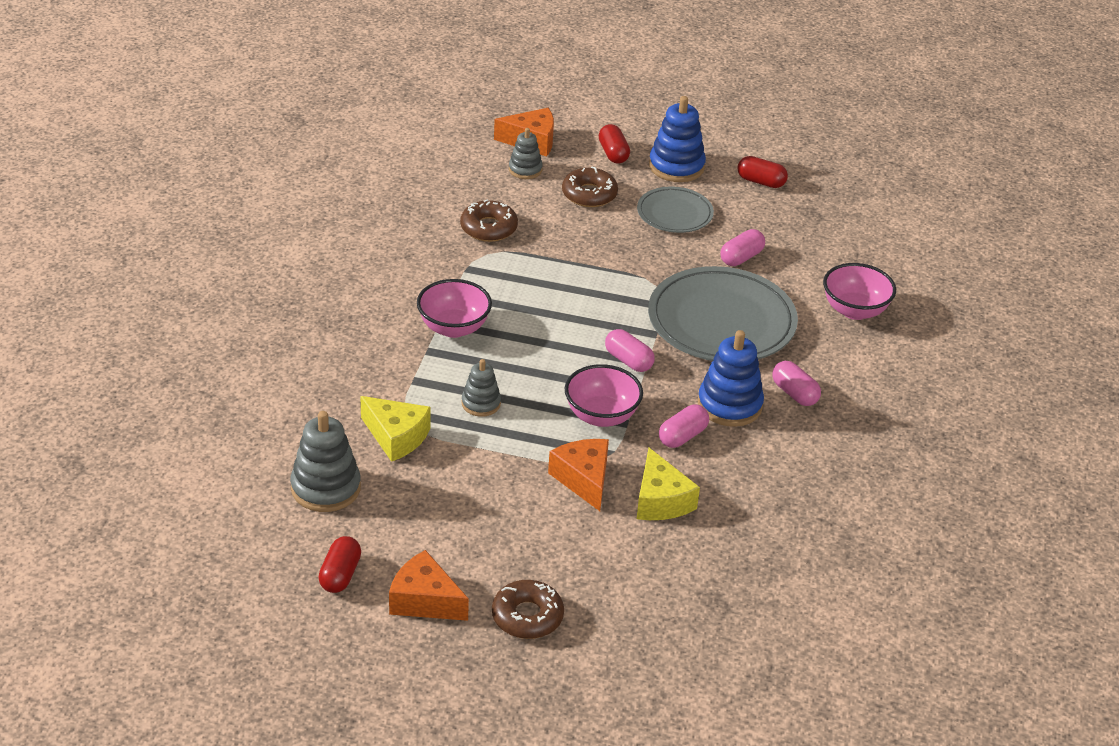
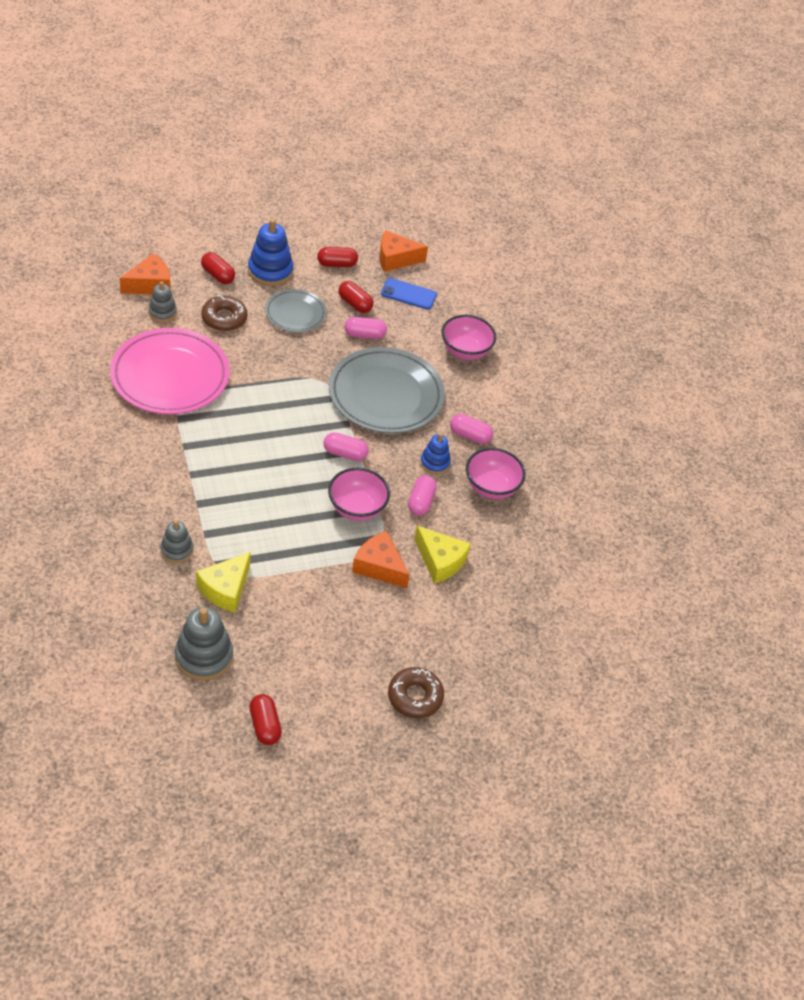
camera: 35 degrees left, 10 degrees up
(396, 437) = (225, 589): yellow cheese -> yellow cheese turned 120 degrees clockwise
(424, 600) = (338, 718): orange cheese -> orange cheese (395, 259)
(453, 328) = (203, 475): pink bowl -> pink bowl (491, 487)
(481, 403) = (267, 533): grey stacking toy -> grey stacking toy (177, 550)
(488, 228) = (170, 376): brown donut -> pink plate
(729, 405) = (435, 463): blue stacking toy -> blue stacking toy, size x0.60
(741, 257) = (364, 335): pink capsule -> pink capsule turned 75 degrees clockwise
(752, 225) = (355, 304): none -> red capsule
(827, 235) = (408, 294): none -> blue phone

